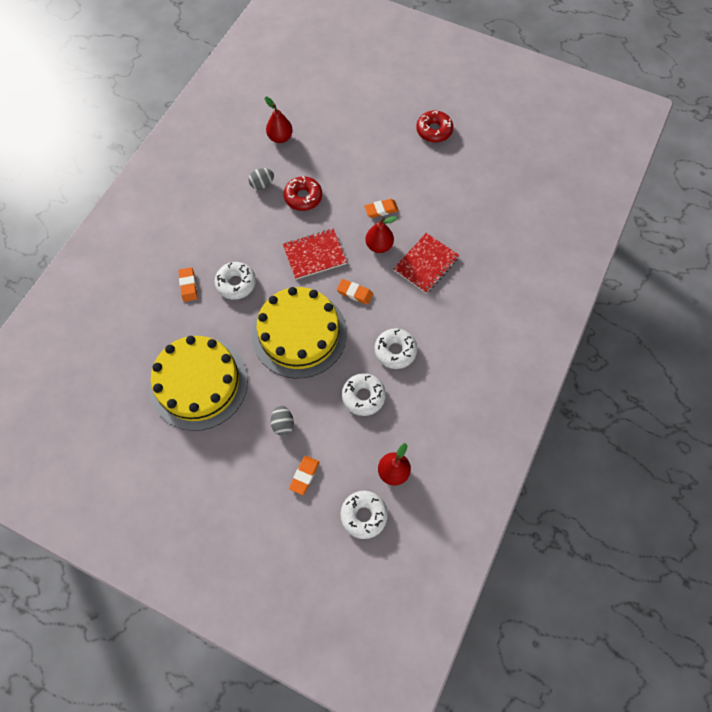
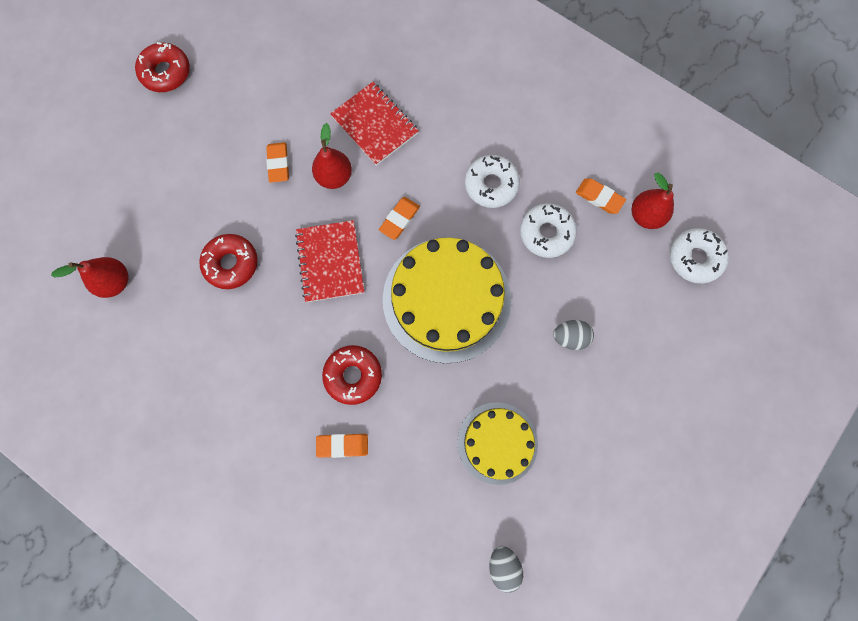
camera: 80 degrees left, 10 degrees up
(199, 383) = (497, 443): yellow cake -> yellow cake, size x0.59
(236, 283) = (353, 375): white donut -> red donut
(262, 184) = (194, 319): grey egg -> grey egg (503, 565)
(304, 475) = (640, 320): orange eraser -> orange eraser (599, 197)

